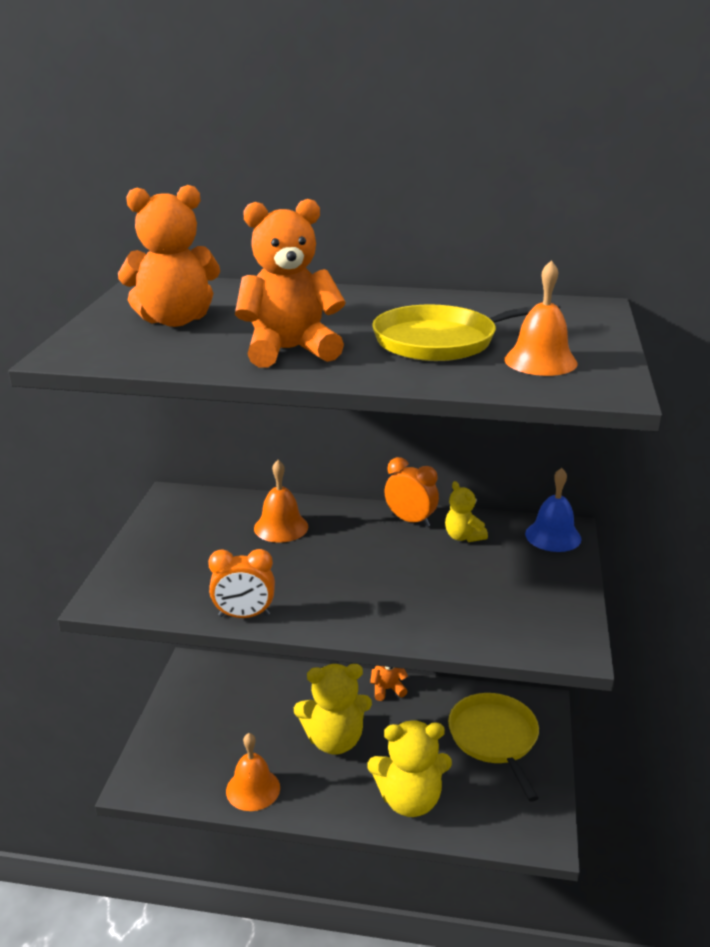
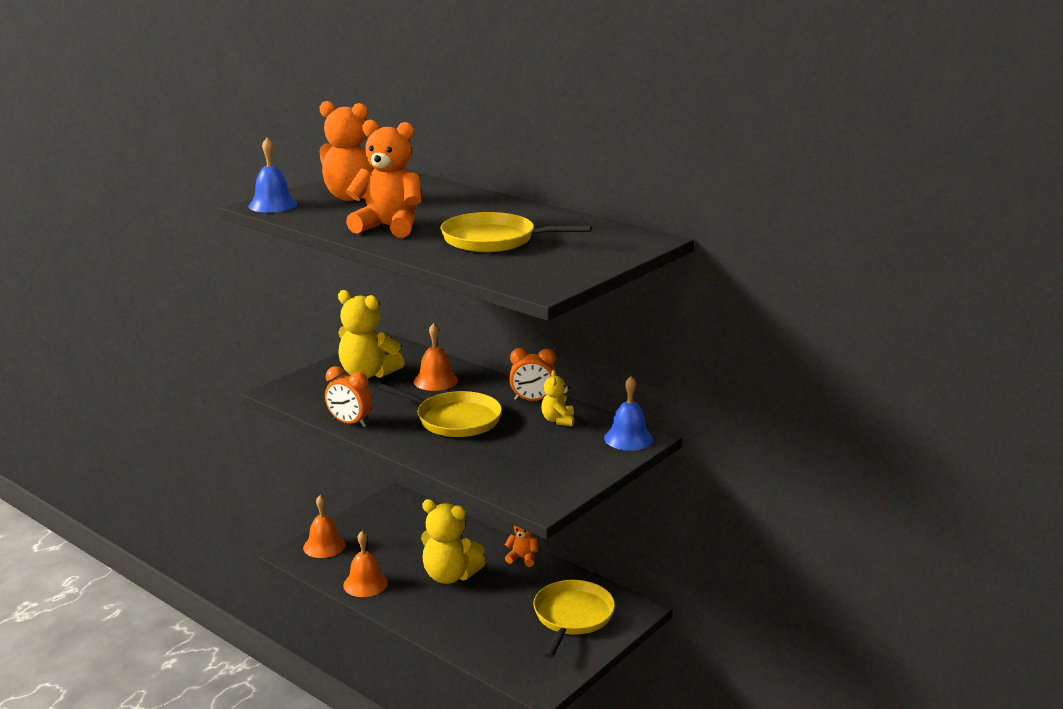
camera: 30 degrees right, 5 degrees down
(82, 351) = (273, 205): none -> blue bell
(358, 570) = (455, 419): none -> yellow pan
(409, 800) = (466, 629): yellow teddy bear -> yellow teddy bear (368, 374)
(410, 520) = (533, 400): orange clock -> orange clock turned 120 degrees clockwise
(540, 361) = (534, 264): orange bell -> orange bell (324, 546)

